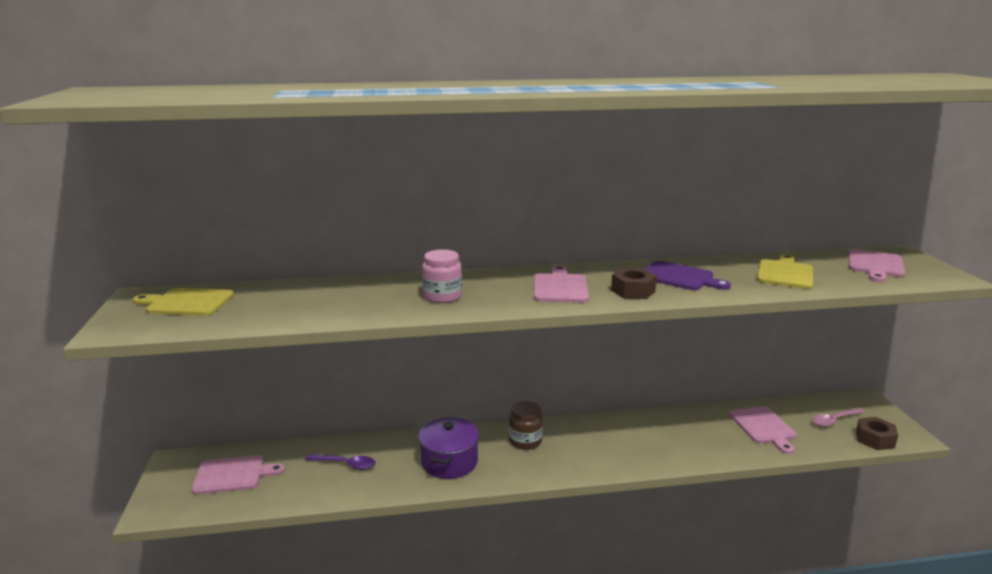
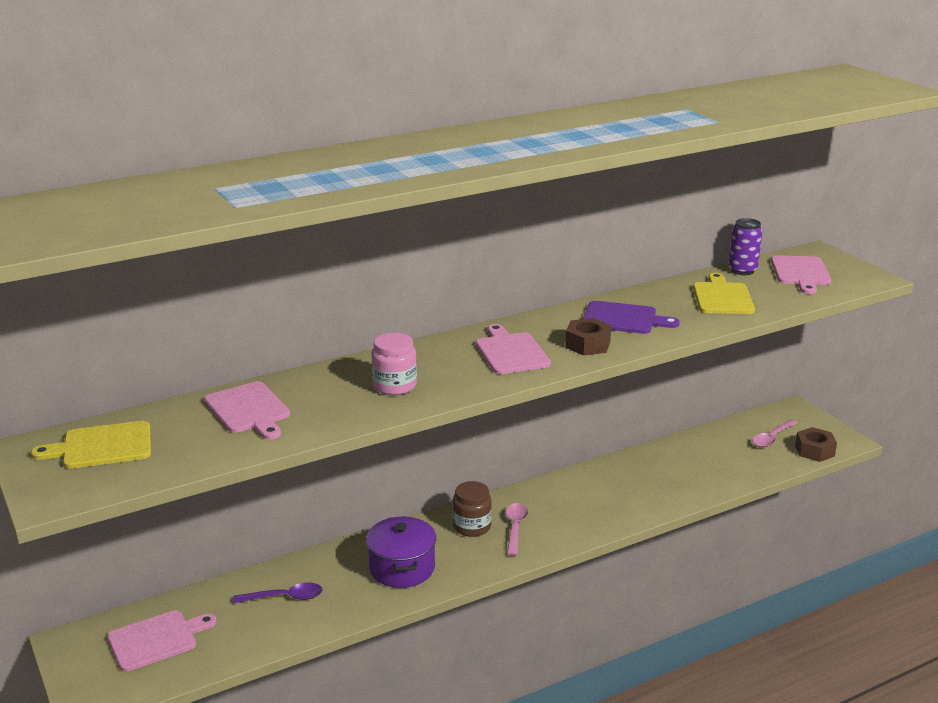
camera: 20 degrees left, 5 degrees up
(561, 450) = (515, 528): none -> pink spoon
(763, 427) = (708, 459): pink cutting board -> pink cutting board (249, 410)
(816, 257) = (742, 270): none -> purple can

